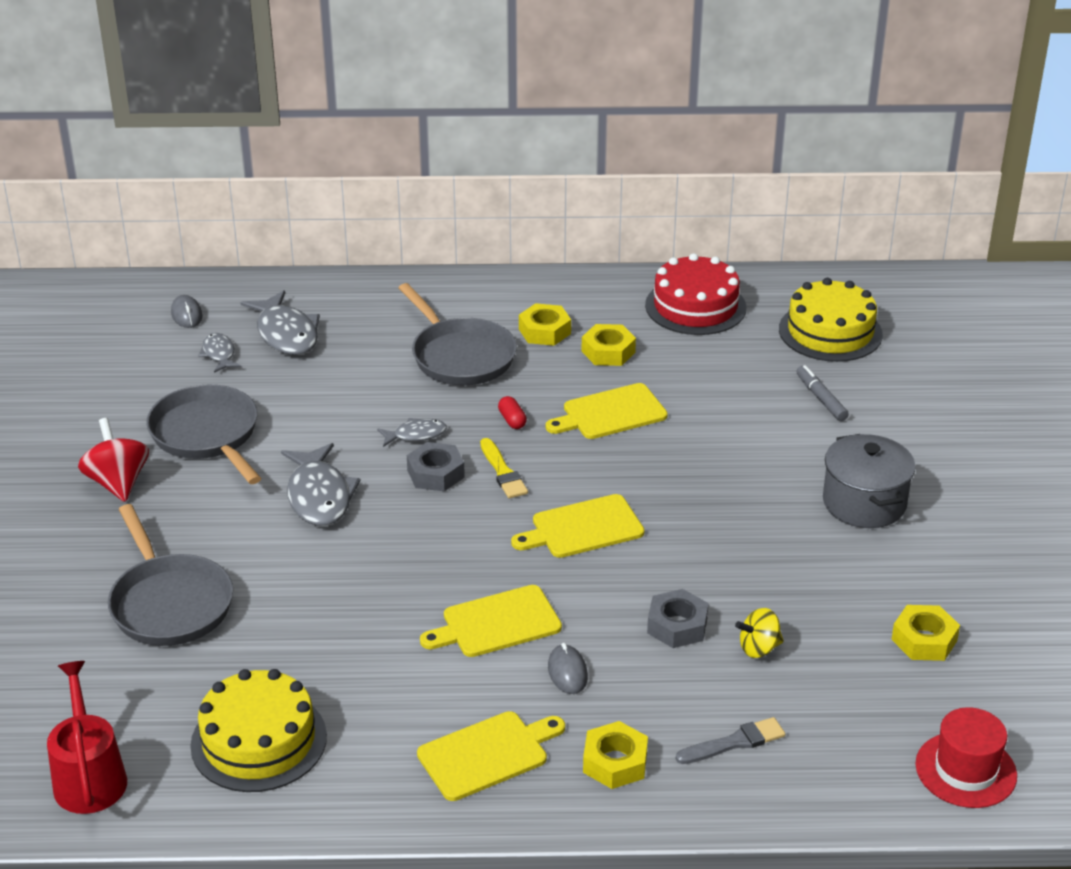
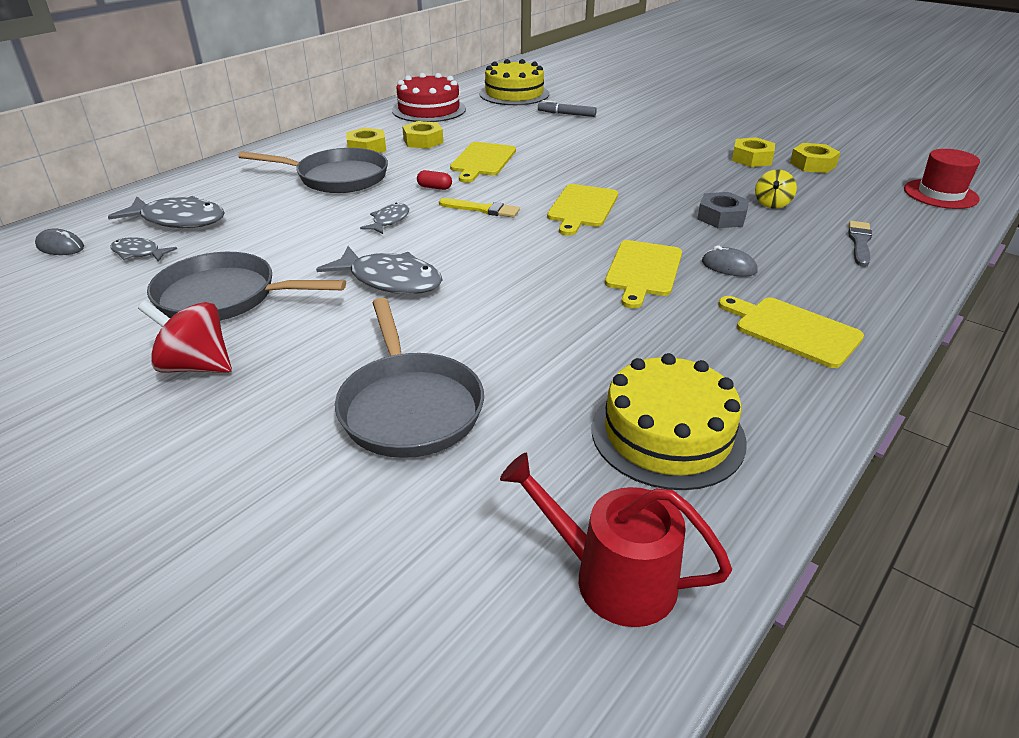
camera: 50 degrees left, 0 degrees up
(169, 603) = (409, 406): grey pan -> grey pan turned 60 degrees clockwise
(436, 474) = (444, 230): grey nut -> none
(487, 754) = (793, 330): yellow cutting board -> yellow cutting board turned 60 degrees counterclockwise
(615, 762) = (846, 286): yellow nut -> yellow nut (752, 159)
(864, 503) = (673, 136): grey pot -> none

